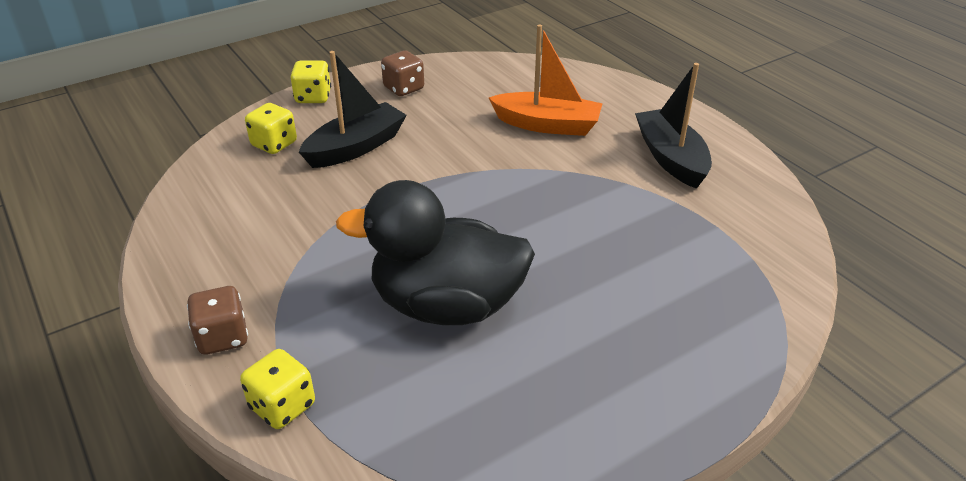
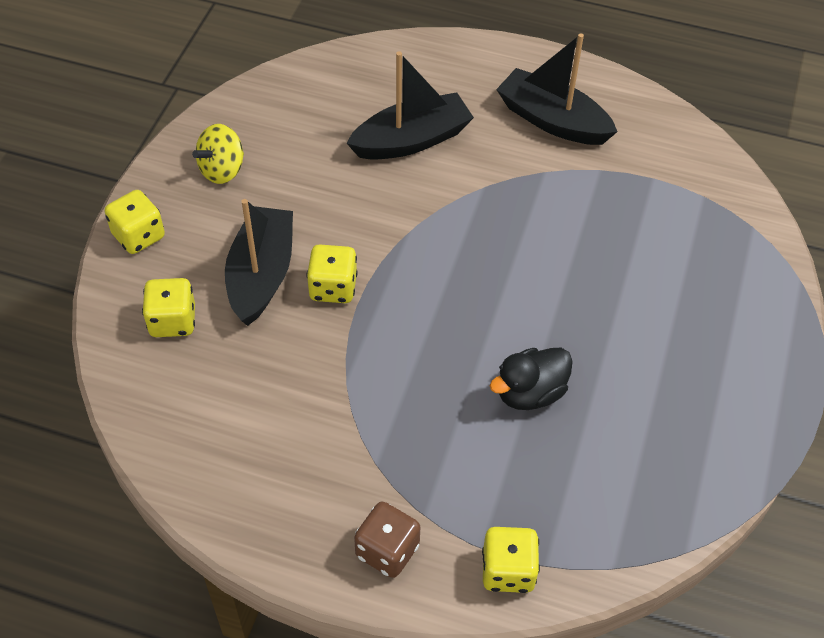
camera: 40 degrees left, 15 degrees up
(390, 175) = (333, 288): none -> yellow dice
(404, 88) = (222, 170): brown dice -> yellow spinning top
(446, 305) = (530, 393): black duck -> black duck, size x0.50
(547, 125) = (411, 140): orange boat -> black boat

